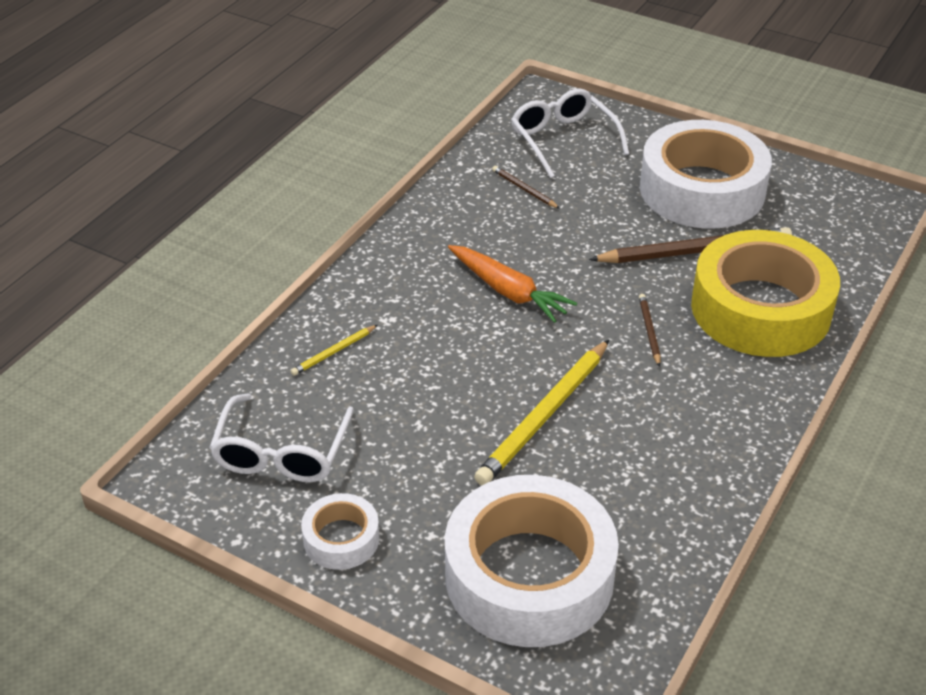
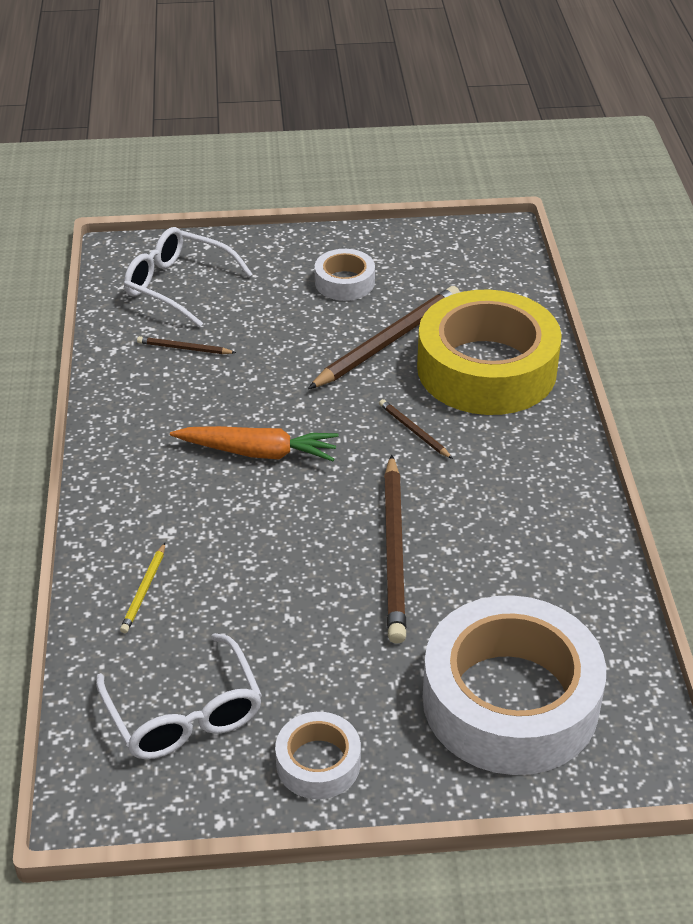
camera: 35 degrees left, 0 degrees up
(544, 416) = (394, 551): yellow pencil -> brown pencil
(702, 190) = (344, 282): white tape -> white tape, size x0.46

